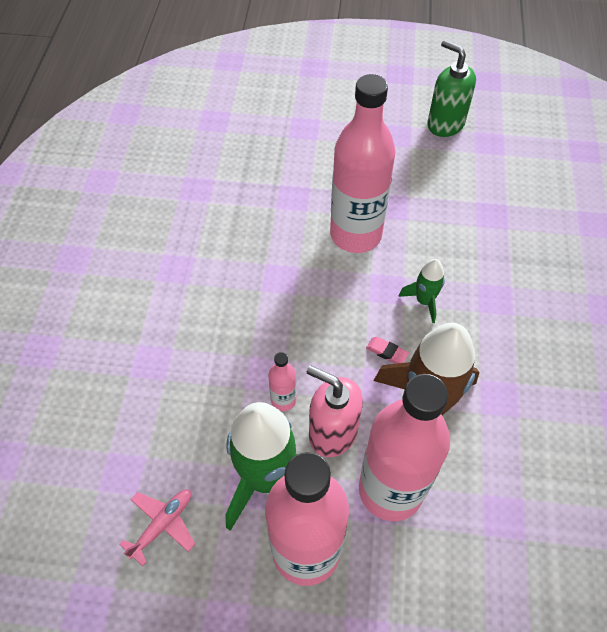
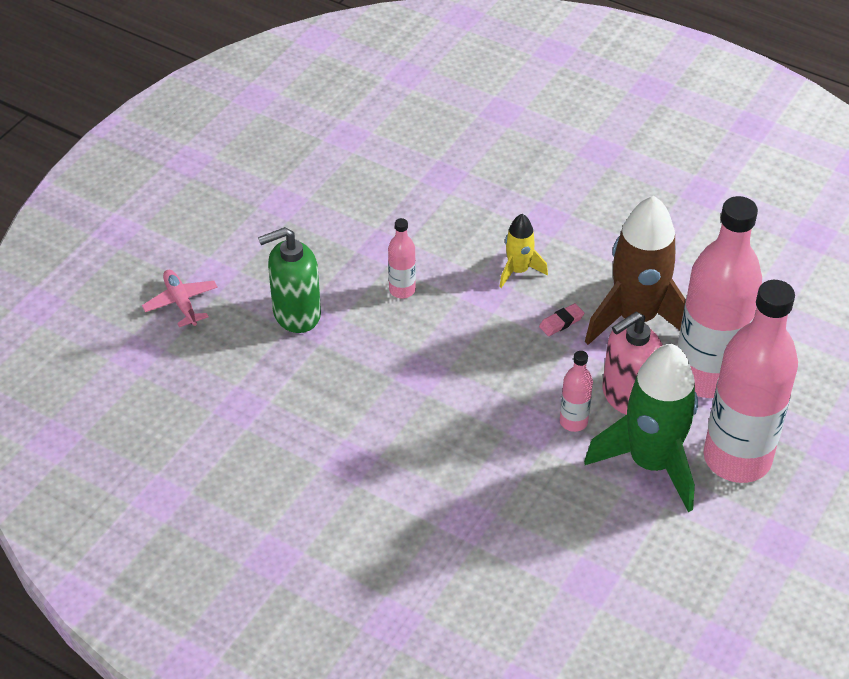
camera: 65 degrees left, 10 degrees down
(162, 524) = (662, 562): pink plane -> pink plane (181, 302)
(355, 234) = (402, 290): pink bottle -> pink bottle, size x0.42
(424, 301) = (518, 271): green rocket -> yellow rocket
(445, 124) = (296, 157): green soap dispenser -> green soap dispenser (296, 314)

